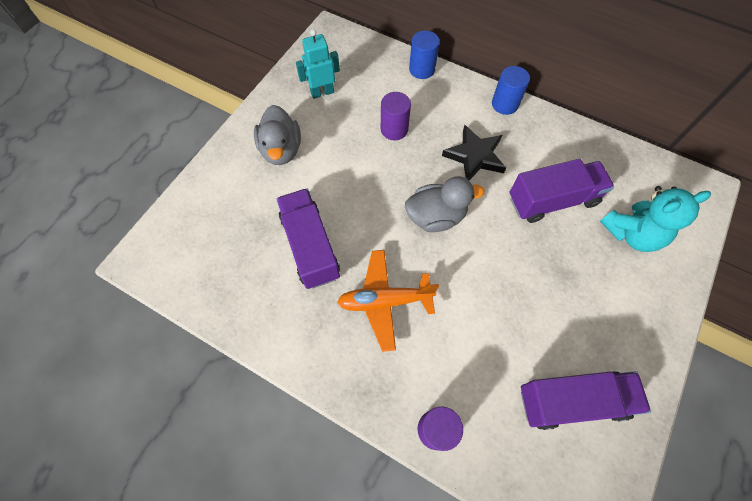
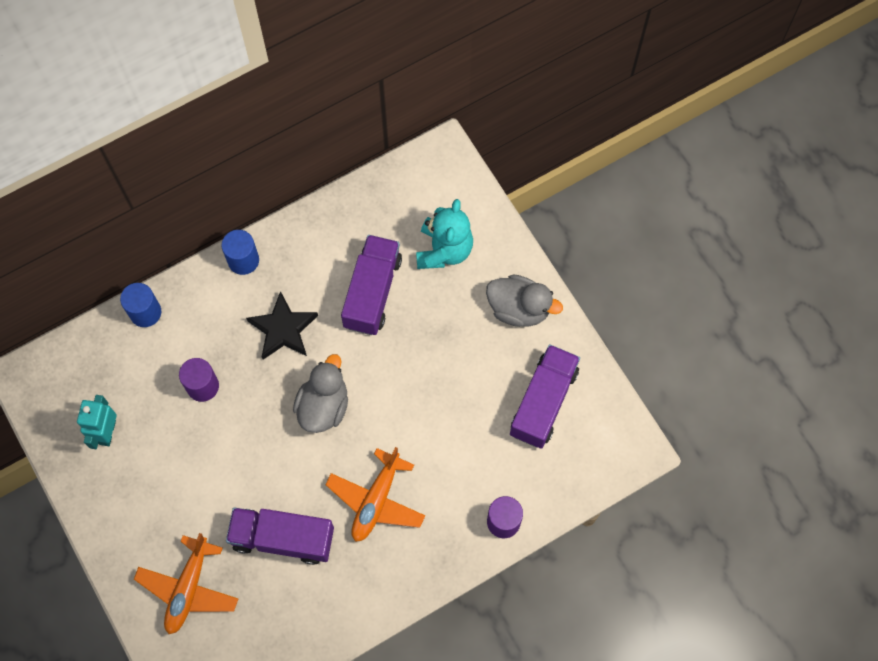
camera: 60 degrees left, 5 degrees up
(234, 202) = (188, 588): none -> orange plane
(281, 150) = (154, 512): grey duck -> grey duck (519, 308)

